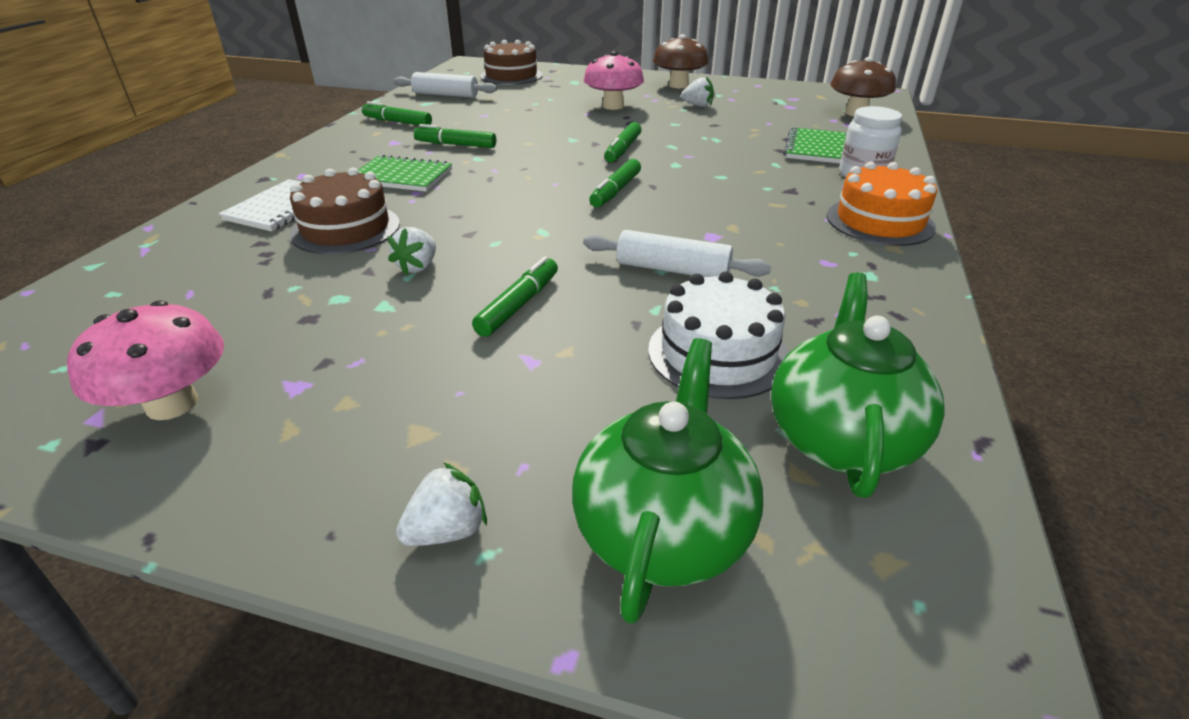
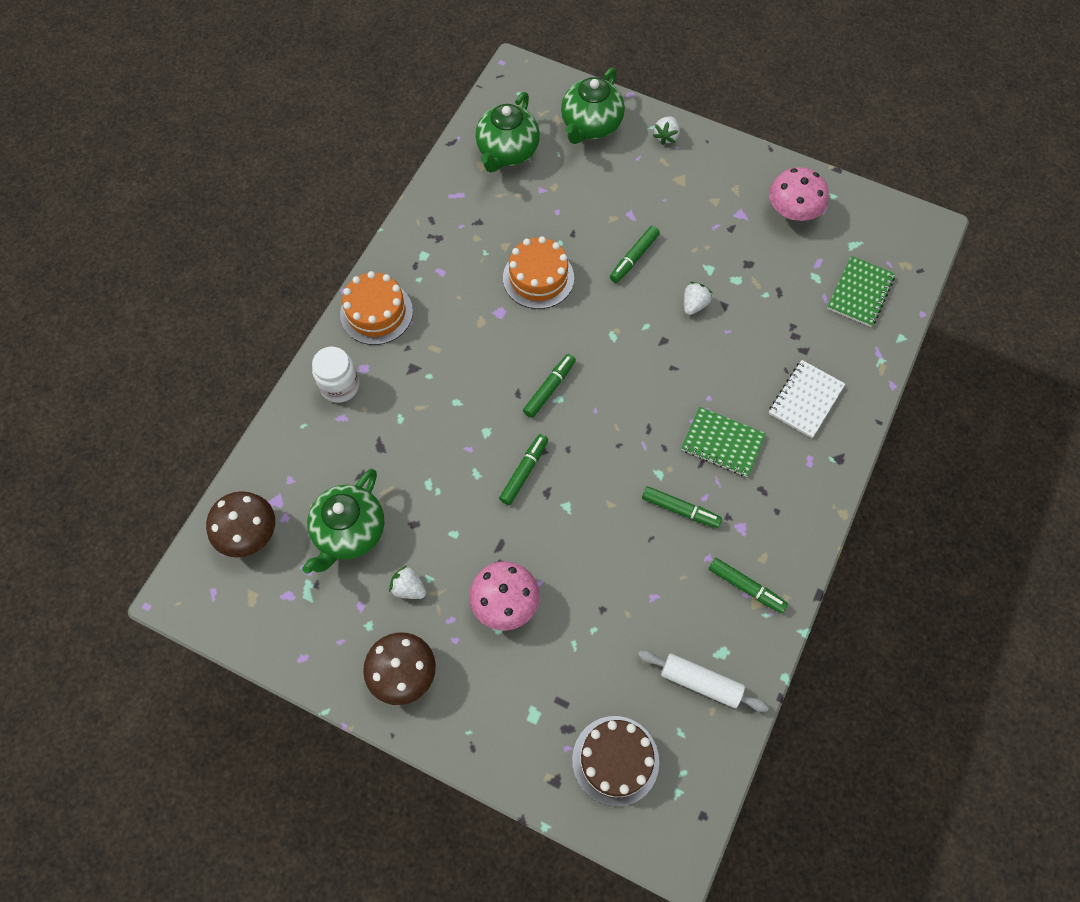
camera: 170 degrees left, 30 degrees up
(346, 229) = (750, 360): brown cake -> none
(447, 531) = (666, 136): white strawberry -> white strawberry turned 45 degrees counterclockwise
(672, 270) = (538, 278): white rolling pin -> orange cake
(718, 353) = (538, 206): white cake -> none
(769, 118) = (349, 532): none -> green teapot
(815, 148) = (347, 446): green notebook -> green notebook (860, 293)

